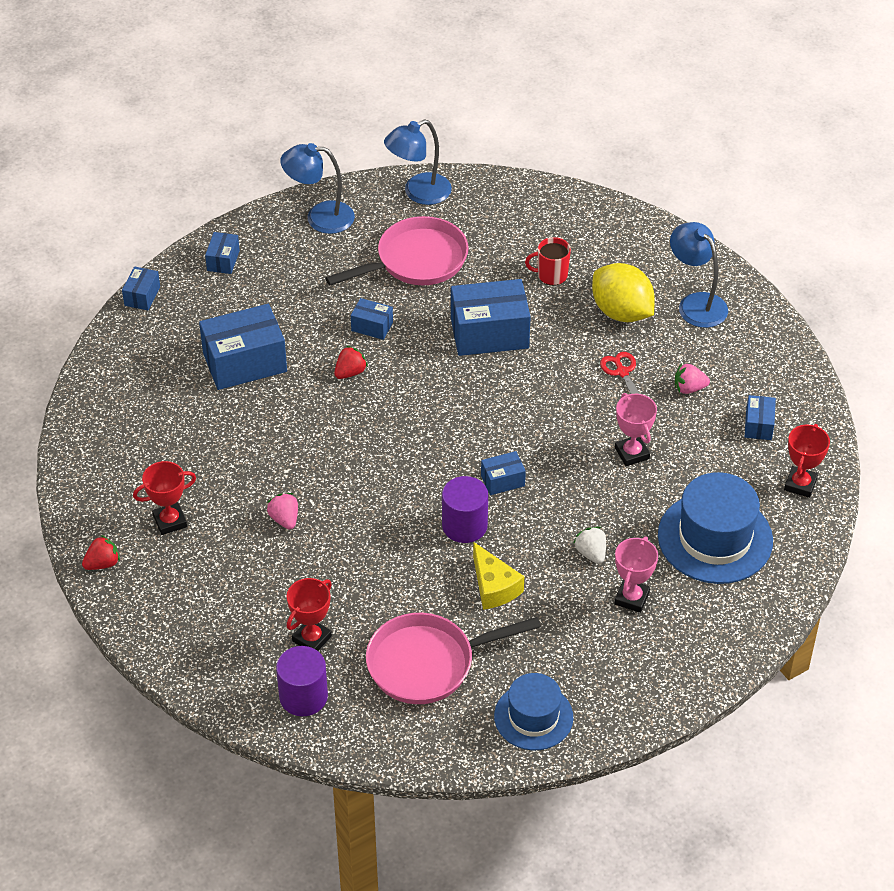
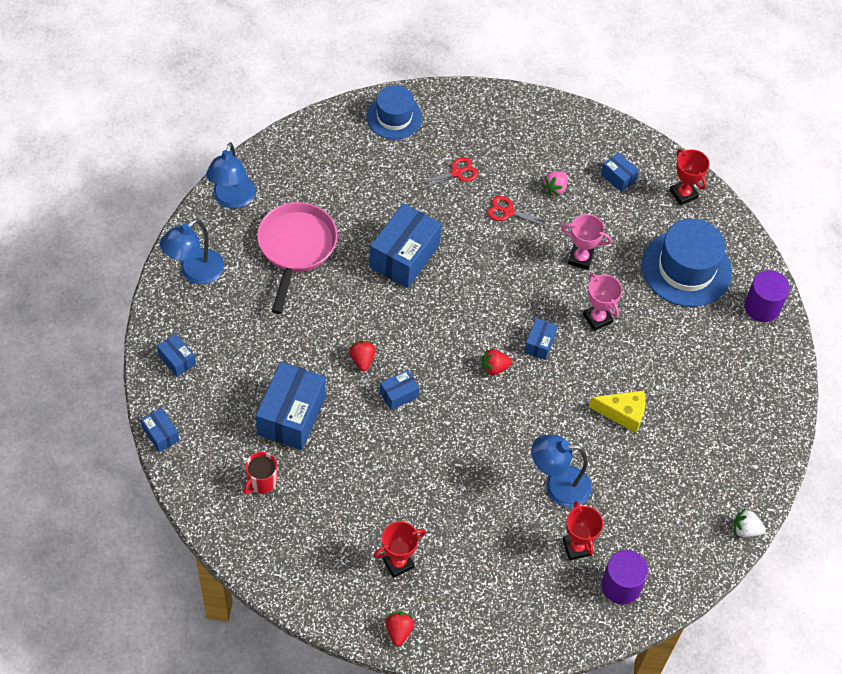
camera: 55 degrees left, 10 degrees up
(170, 521) = (398, 563): red trophy -> red trophy turned 45 degrees clockwise
(284, 519) = (459, 491): pink strawberry -> none
(372, 326) = (332, 317): blue box -> blue box (399, 394)
(427, 663) = (653, 495): pink pan -> none
(441, 465) = (494, 368): none -> red strawberry
(464, 525) = (558, 392): purple cylinder -> purple cylinder (762, 307)
(533, 717) = (743, 467): blue hat -> blue hat (394, 117)
(551, 275) = (386, 184): red mug -> red mug (261, 482)
(591, 553) = (641, 341): white strawberry -> white strawberry (746, 530)
(621, 312) = (456, 173): yellow lemon -> red scissors
(631, 598) = (695, 347): pink trophy -> pink trophy (597, 318)
(696, 303) = (487, 130): blue lamp -> blue lamp (557, 485)

